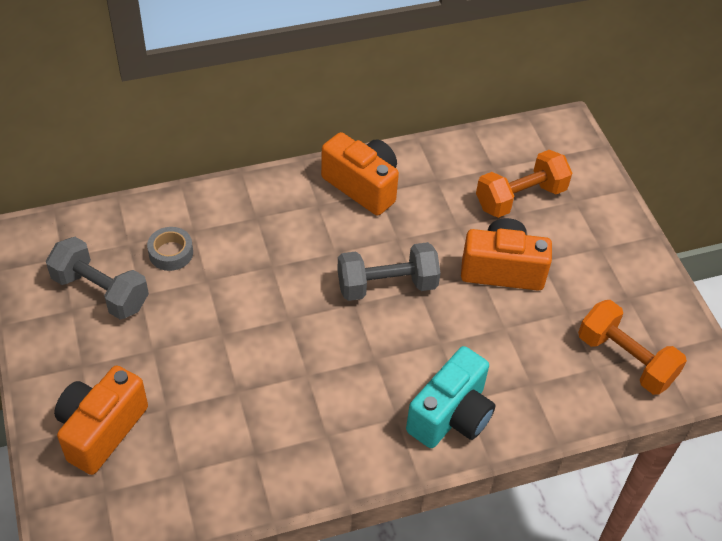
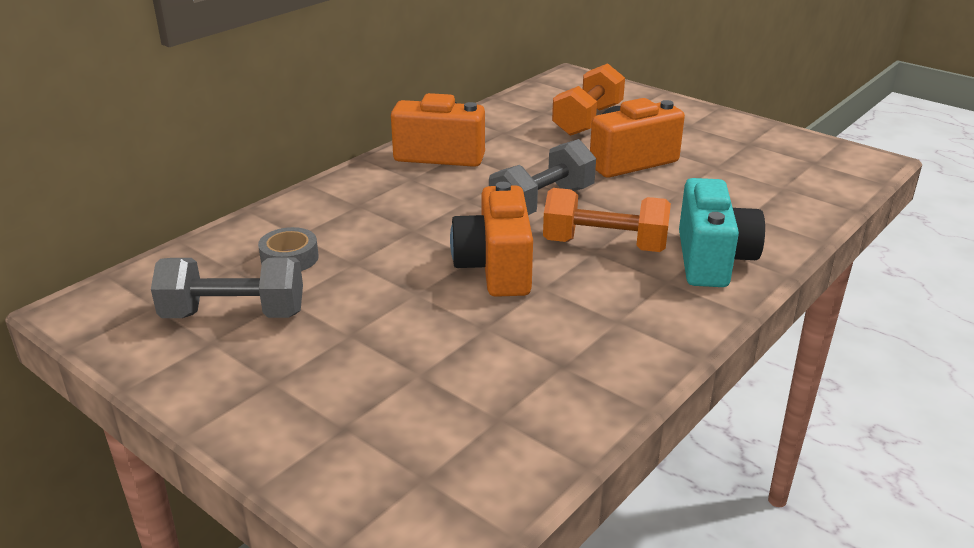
camera: 30 degrees left, 20 degrees down
(101, 430) = (358, 425): orange camera -> orange camera (495, 268)
(625, 359) = (797, 175): orange dumbbell -> orange dumbbell (604, 245)

